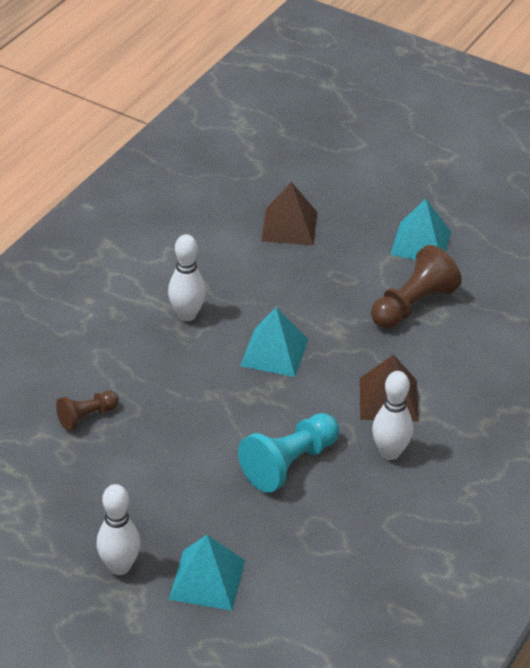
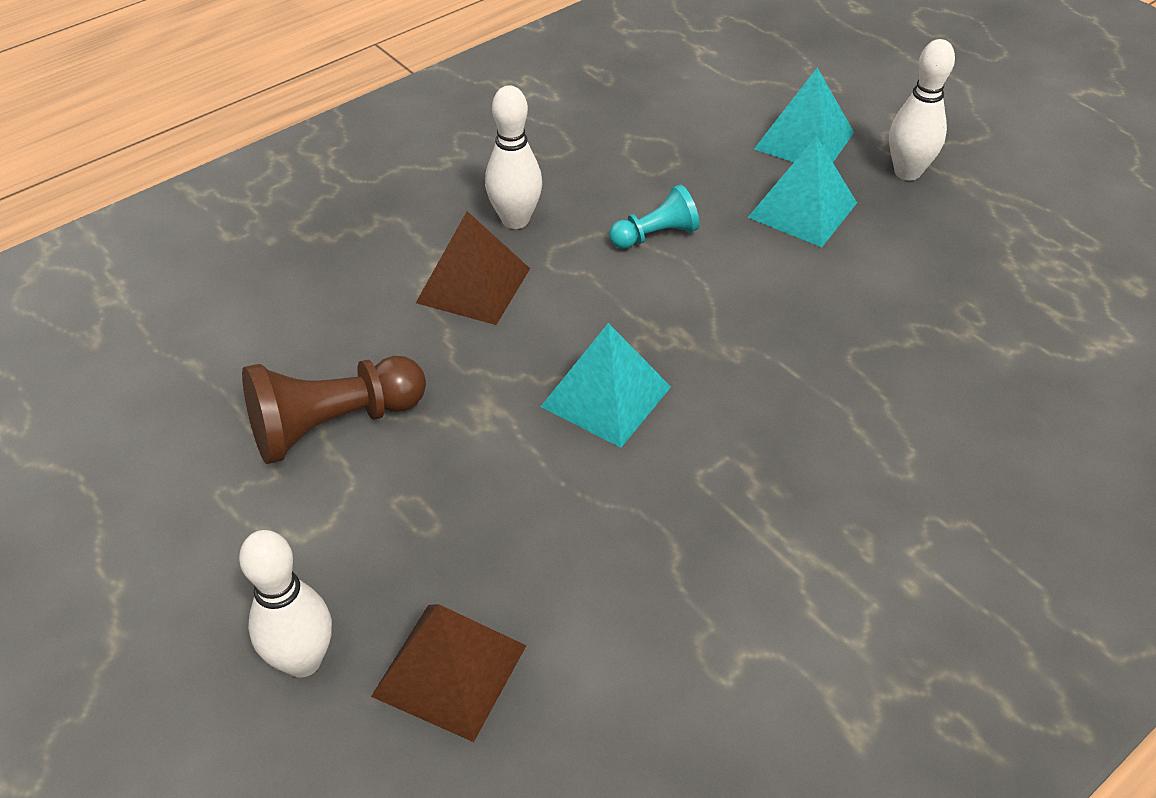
camera: 160 degrees left, 5 degrees up
(87, 417) = (934, 361): brown pawn -> none
(187, 315) = (730, 504): white bowling pin -> white bowling pin (303, 660)
(289, 463) = (655, 235): turquoise pawn -> turquoise pawn, size x0.59
(420, 243) = (223, 553): turquoise pyramid -> turquoise pyramid (802, 210)

